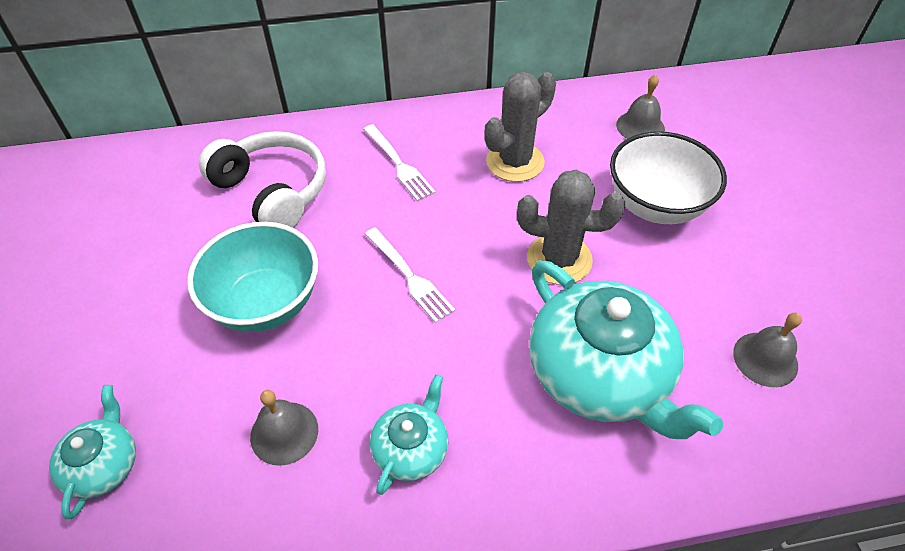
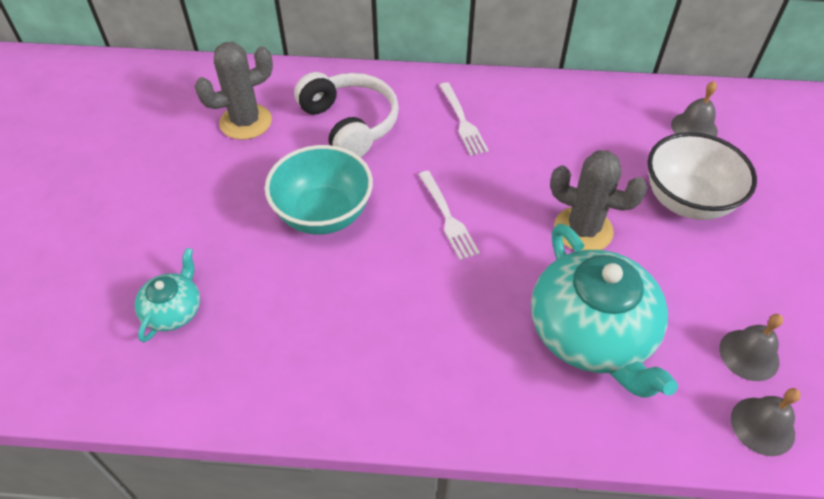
camera: 15 degrees right, 0 degrees up
(284, 433) = (315, 319): grey bell -> grey bell (762, 426)
(411, 448) = (414, 355): turquoise teapot -> none
(515, 162) = (566, 138): grey cactus -> grey cactus (246, 122)

